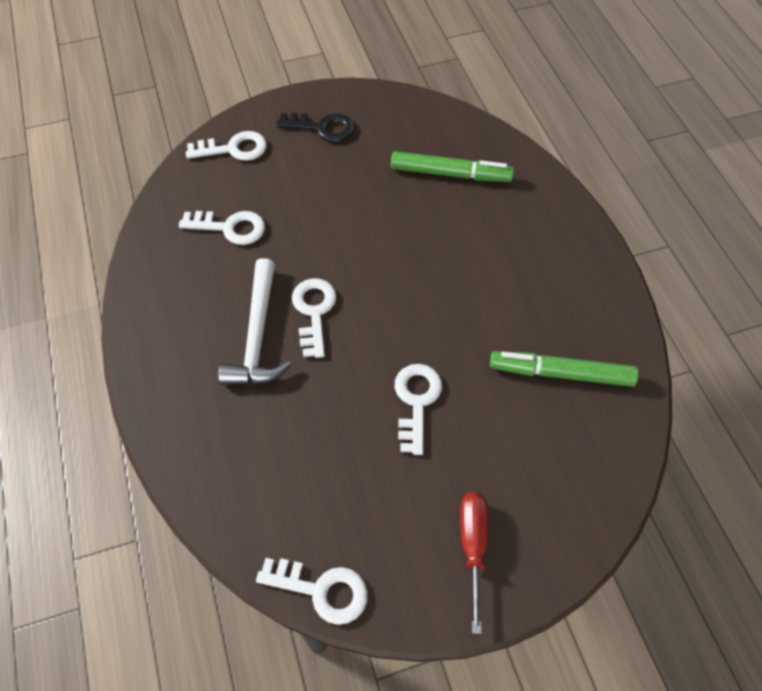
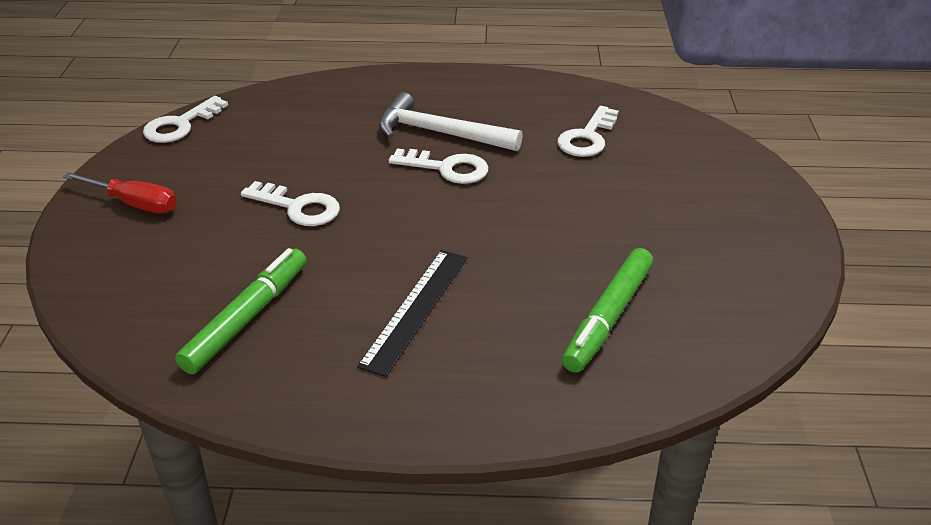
camera: 110 degrees right, 20 degrees down
(234, 149) = (711, 156): white key -> none
(322, 128) = (732, 226): black key -> none
(496, 275) = (415, 309): none -> black ruler

